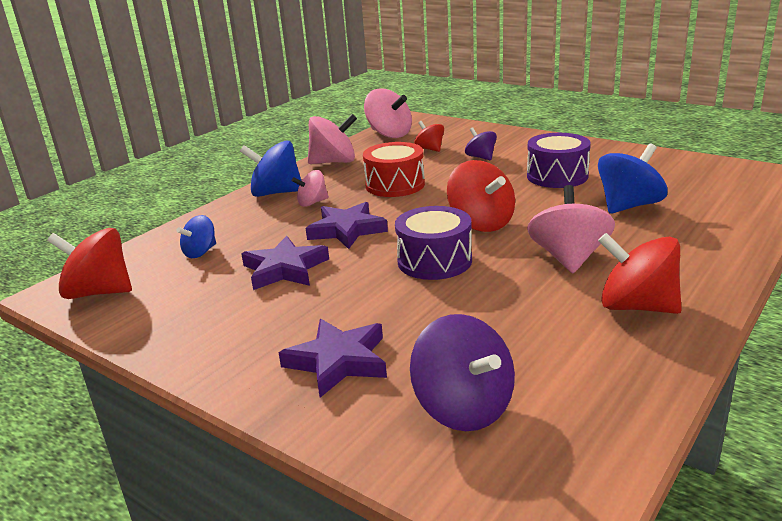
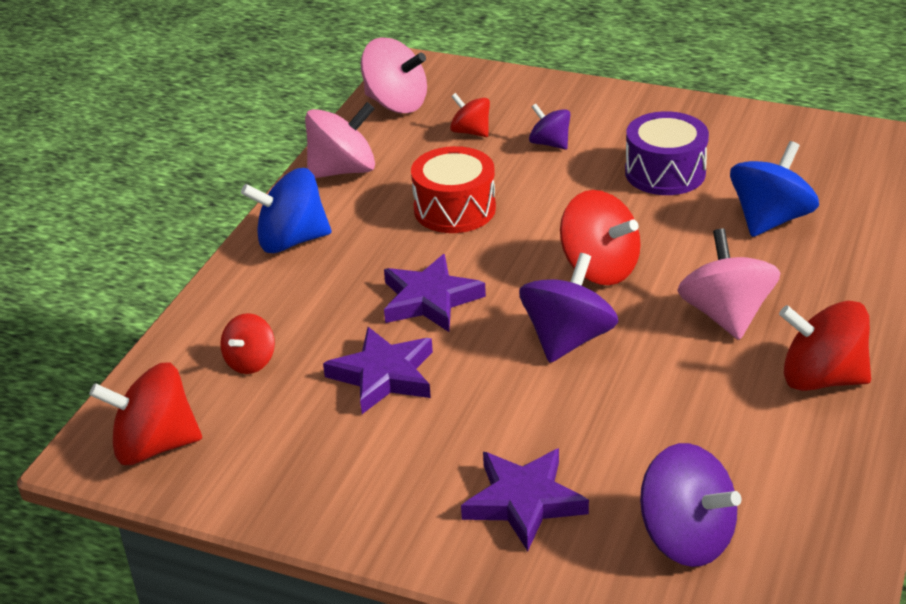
camera: 15 degrees left, 10 degrees up
(200, 252) = (250, 362): blue spinning top -> red spinning top
(312, 203) = (355, 254): pink spinning top -> none
(434, 261) = (567, 339): purple drum -> purple spinning top

